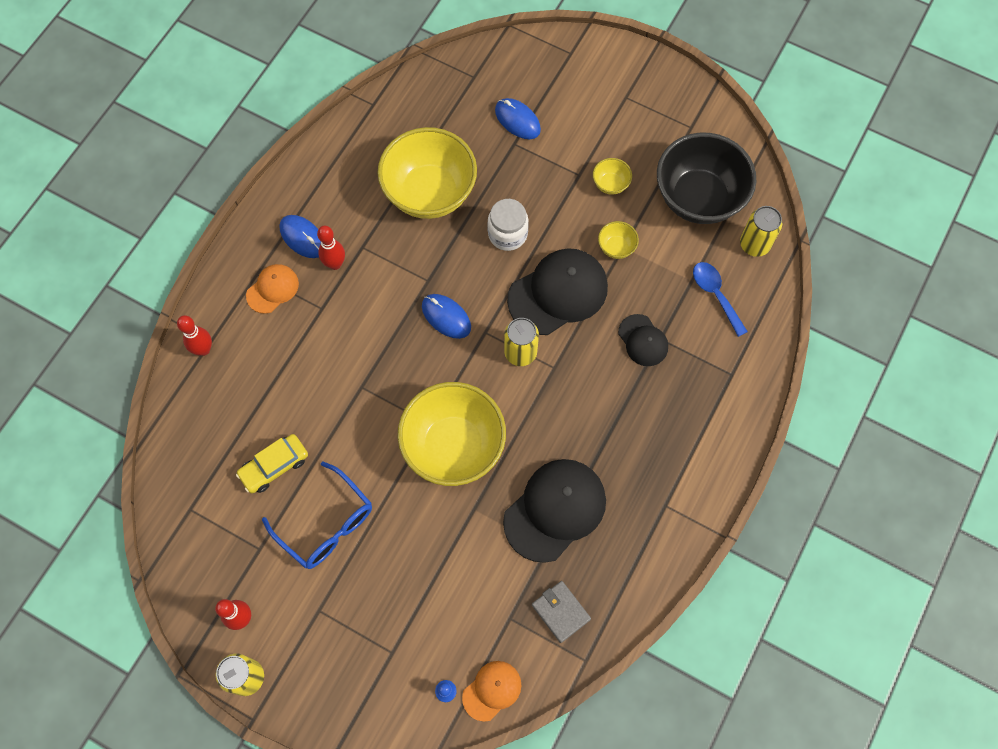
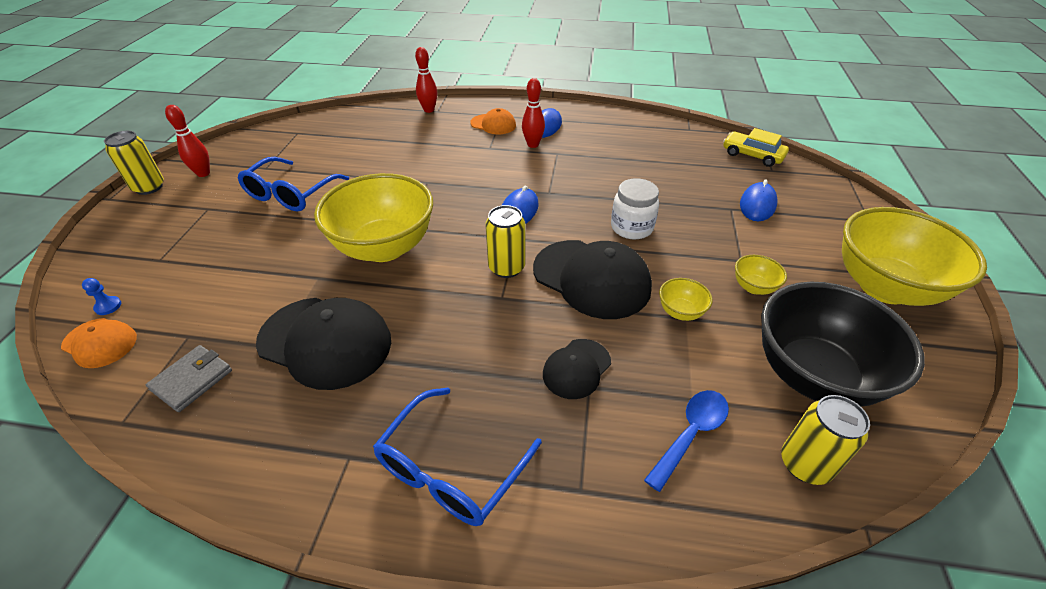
camera: 70 degrees right, 25 degrees down
(274, 466) = (340, 158): yellow car -> yellow car (752, 155)
(430, 193) = (635, 174): yellow bowl -> yellow bowl (884, 287)
(694, 444) = (450, 469): none -> blue glasses

